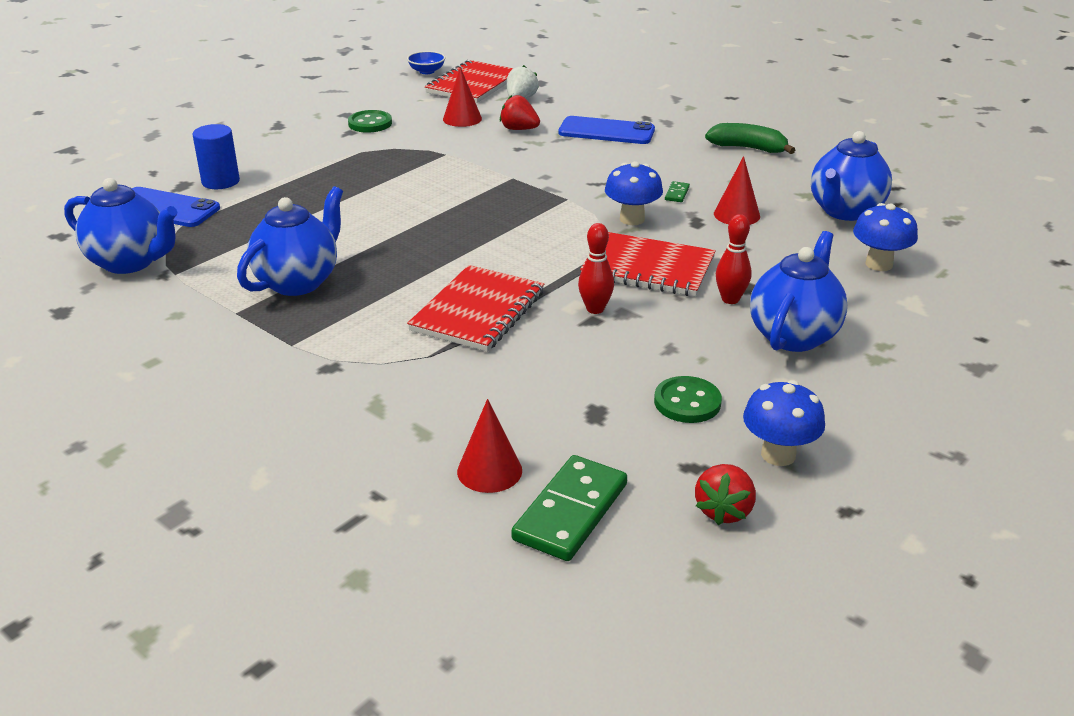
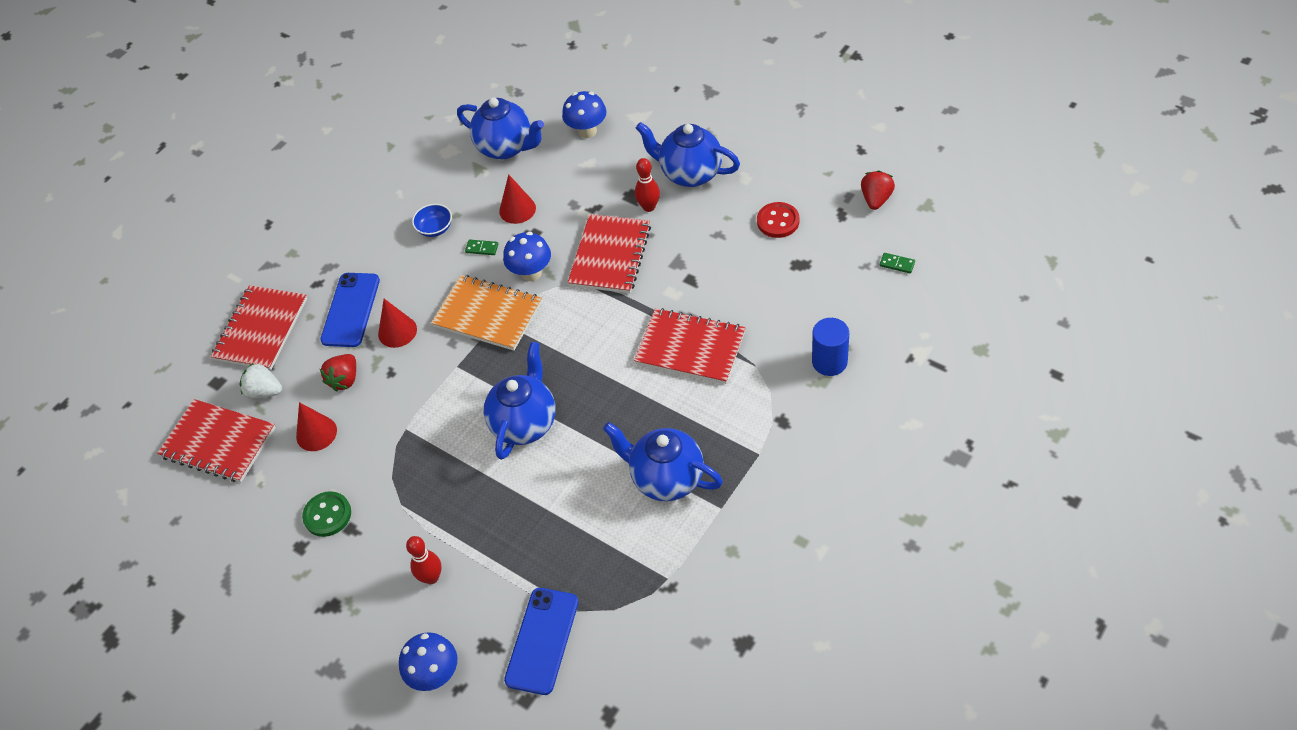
camera: 90 degrees left, 20 degrees up
(130, 262) = (652, 624): blue teapot -> blue teapot (525, 423)
(220, 181) = (478, 611): blue cylinder -> blue cylinder (829, 362)
(427, 71) = (172, 497): blue bowl -> blue bowl (435, 228)
(489, 471) = (871, 307): red cone -> red cone (397, 331)
(571, 512) = (897, 264): green domino -> green domino, size x0.43
(577, 194) = (487, 315): none -> orange notebook
(595, 97) = (261, 329): none -> red notebook
(595, 309) = (675, 280): red bowling pin -> red bowling pin (431, 577)
(687, 402) = (778, 221): green button -> red button
(724, 511) = (876, 199): red strawberry -> red strawberry turned 90 degrees counterclockwise
(748, 148) = (388, 207): green banana -> none
(778, 454) = (820, 178): blue mushroom -> blue mushroom (435, 675)

